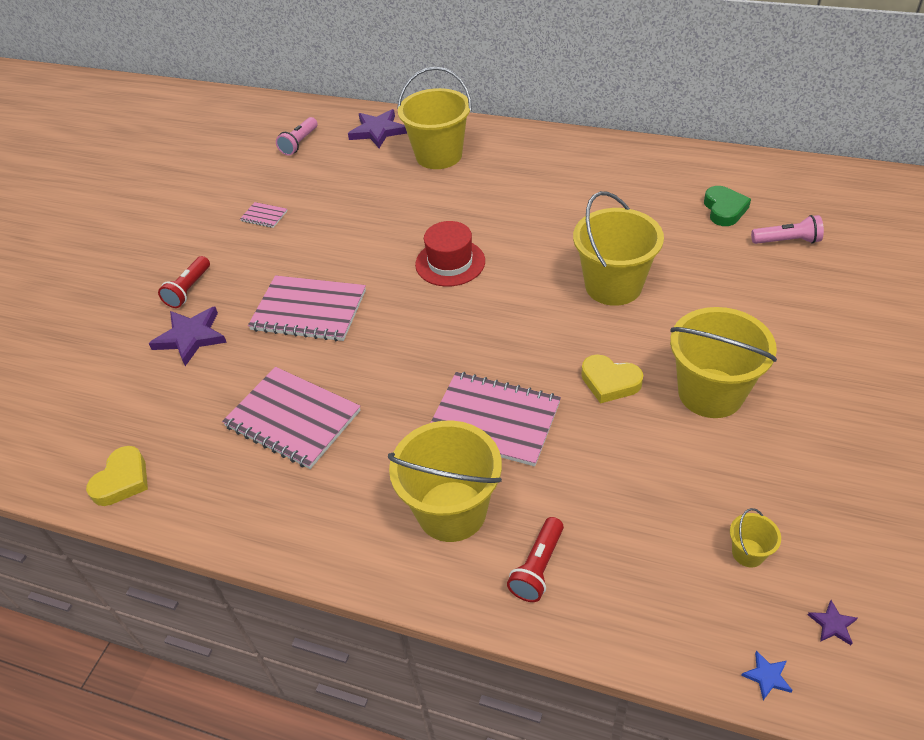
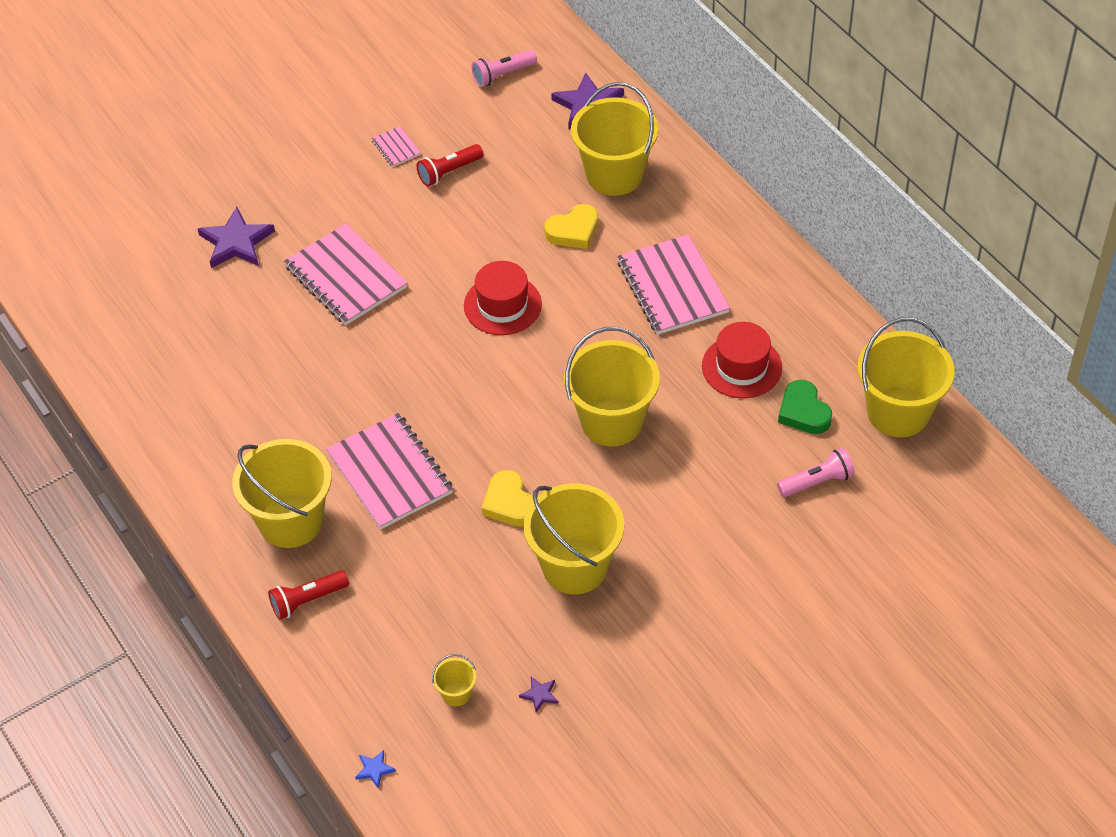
camera: 35 degrees right, 5 degrees up
(122, 480) = (96, 340): yellow heart -> yellow heart (573, 231)
(189, 290) = (271, 191): red flashlight -> red flashlight (449, 172)
(292, 419) = (249, 370): pink notebook -> pink notebook (672, 287)
(653, 208) = (741, 367): none -> red hat
(724, 209) = (803, 412): green heart -> green heart turned 120 degrees clockwise
(776, 178) = (898, 412): none -> yellow bucket
(787, 241) = (817, 482): pink flashlight -> pink flashlight turned 60 degrees counterclockwise
(832, 624) = (454, 774): purple star -> purple star (539, 694)

